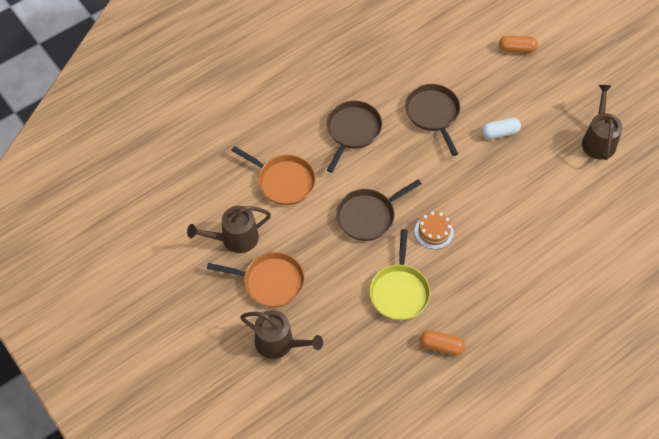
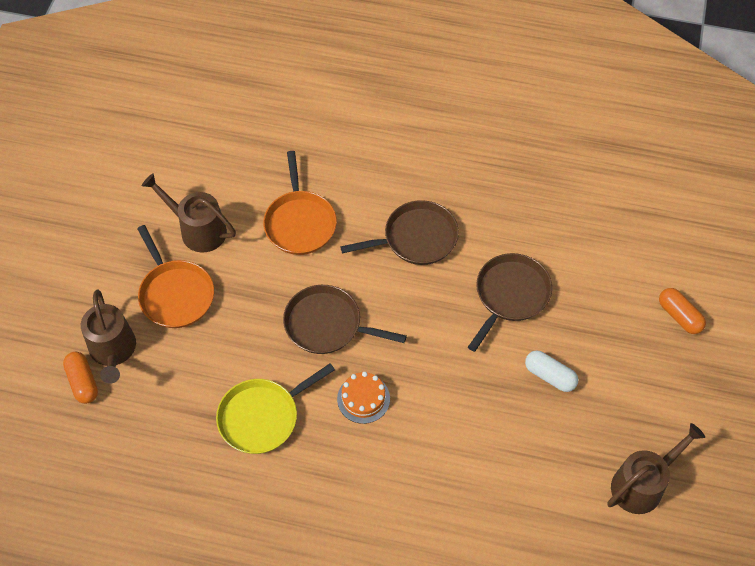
camera: 50 degrees right, 0 degrees up
(441, 346) = (230, 503): orange capsule -> orange capsule (83, 382)

